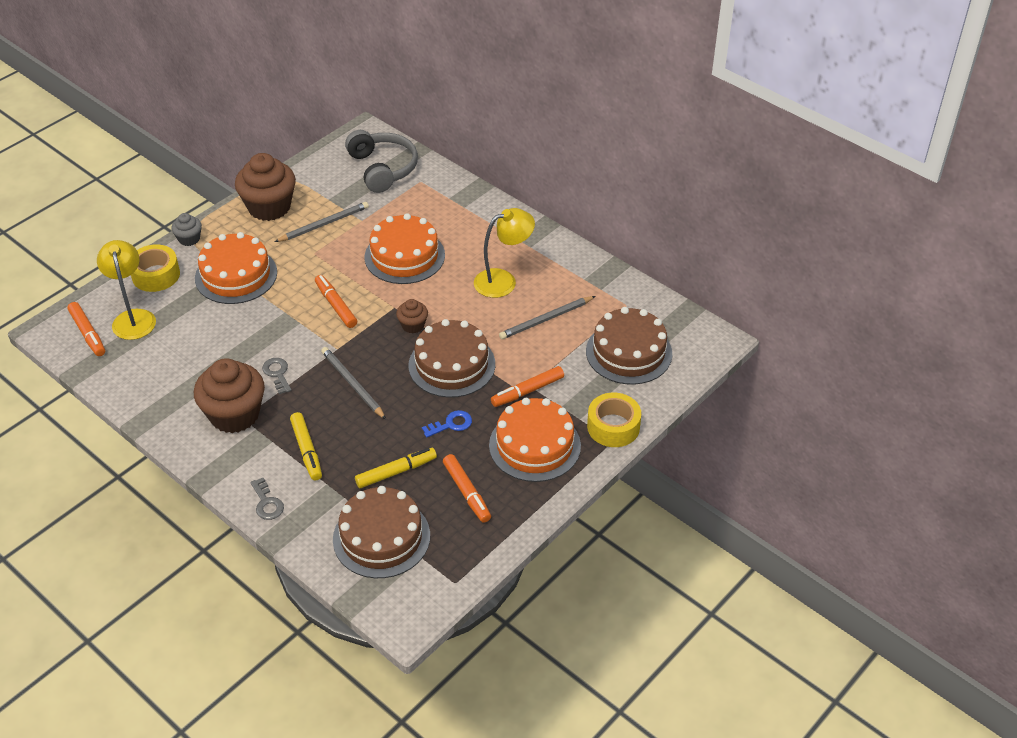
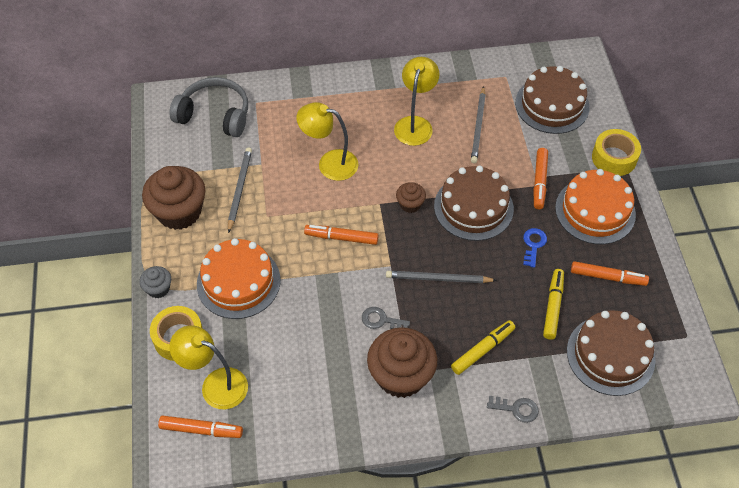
camera: 50 degrees left, 10 degrees up
(306, 450) = (483, 350): yellow marker -> yellow marker turned 60 degrees counterclockwise
(404, 256) = (329, 163): orange cake -> yellow lamp

